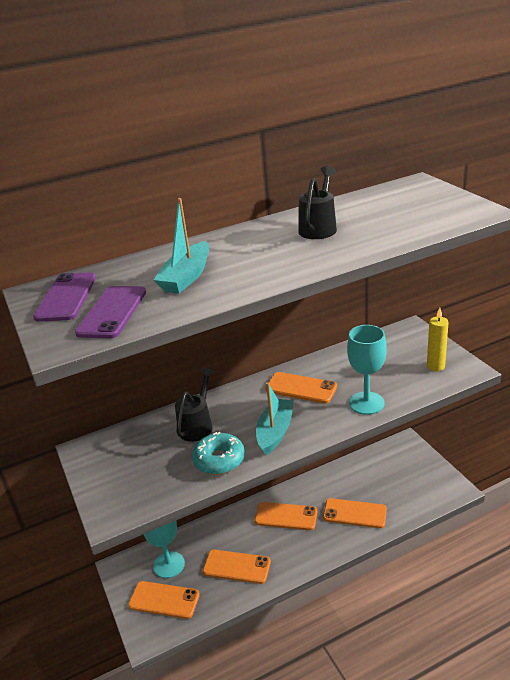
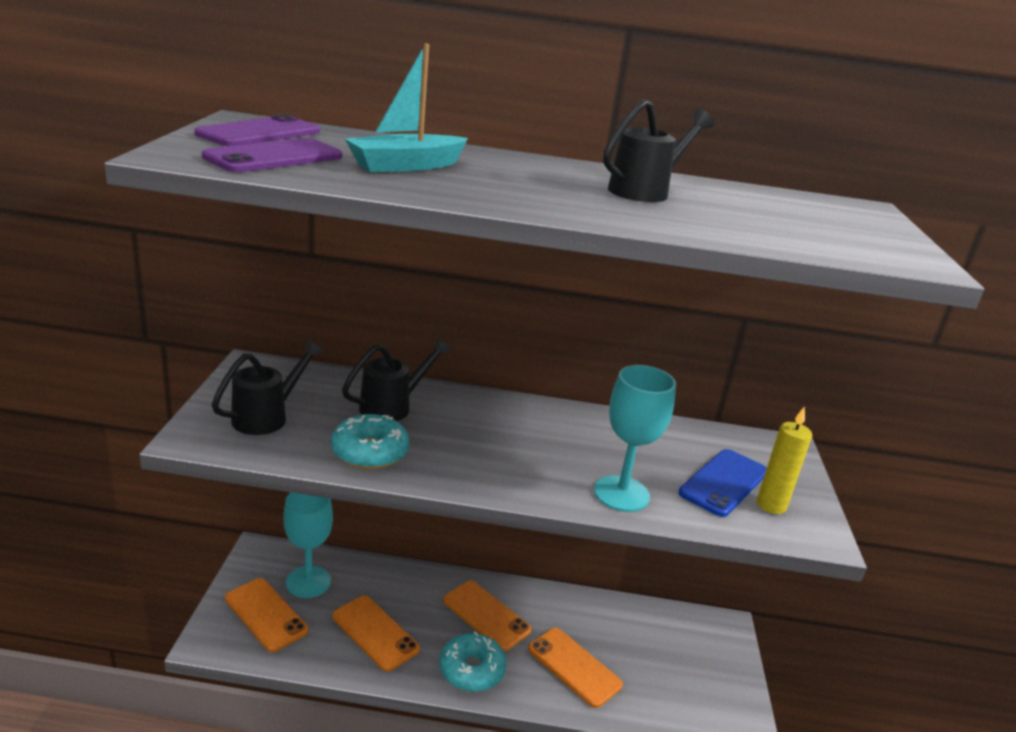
camera: 25 degrees right, 5 degrees down
(135, 476) = (267, 416): none -> black watering can
(275, 432) = (468, 460): turquoise boat -> none
(301, 388) = (557, 434): orange phone -> none
(306, 551) = (471, 670): none -> turquoise donut
(404, 367) = (723, 483): none -> blue phone

